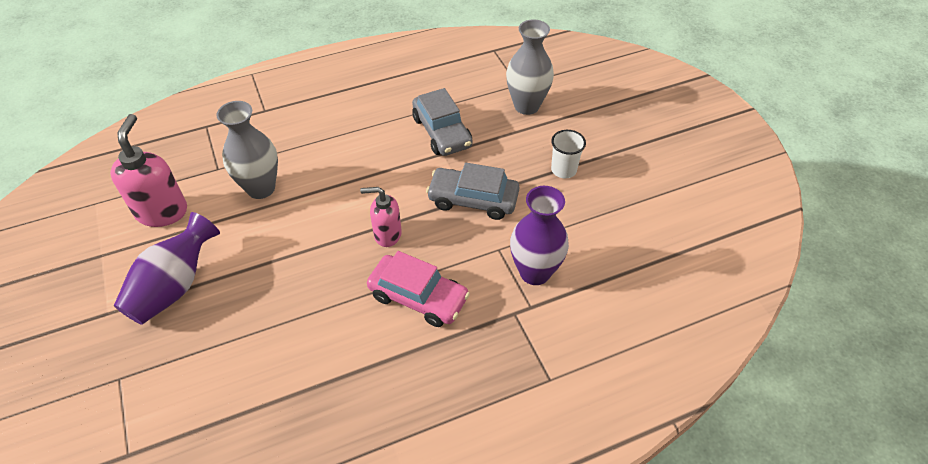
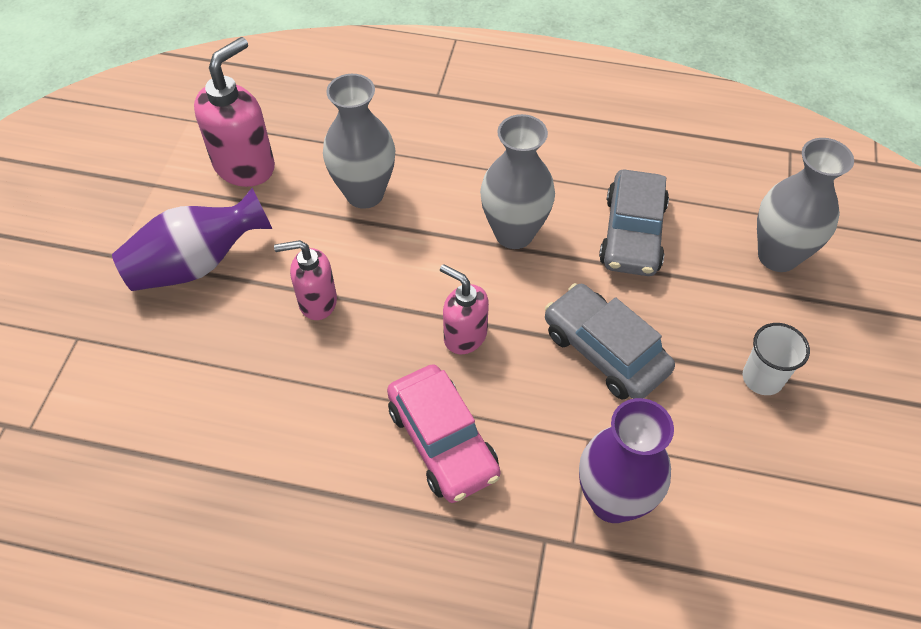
camera: 35 degrees right, 5 degrees up
(278, 265) = (317, 302): none -> pink soap dispenser
(373, 165) = (514, 233): none -> grey vase

